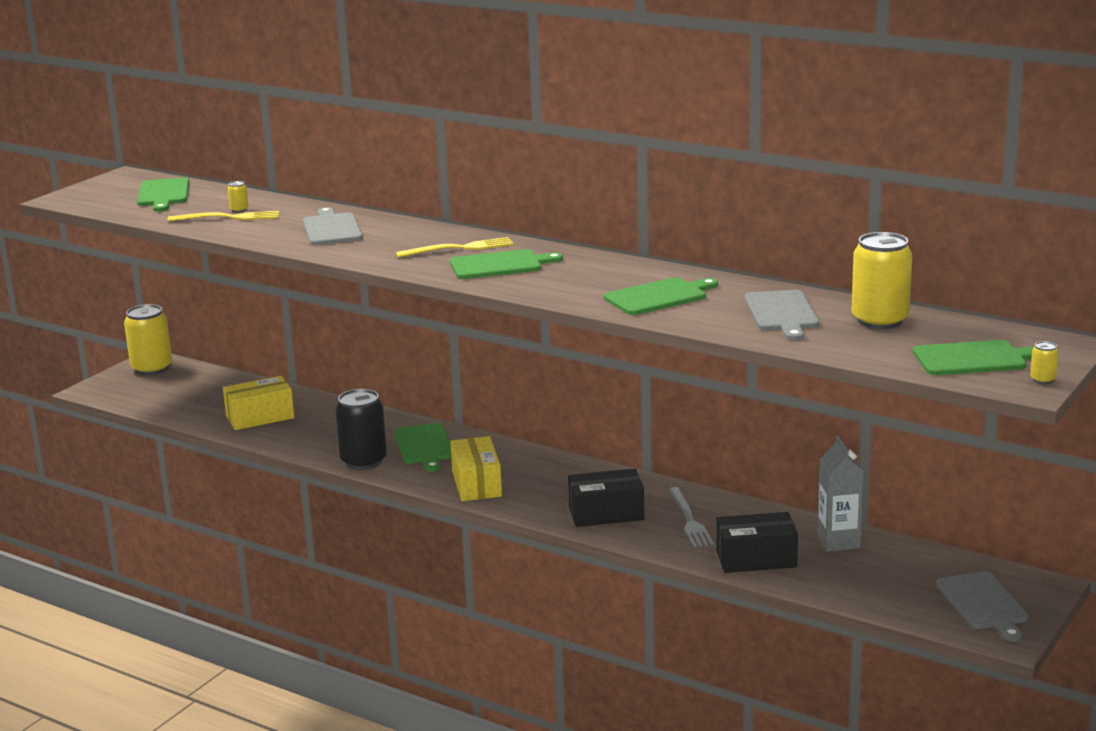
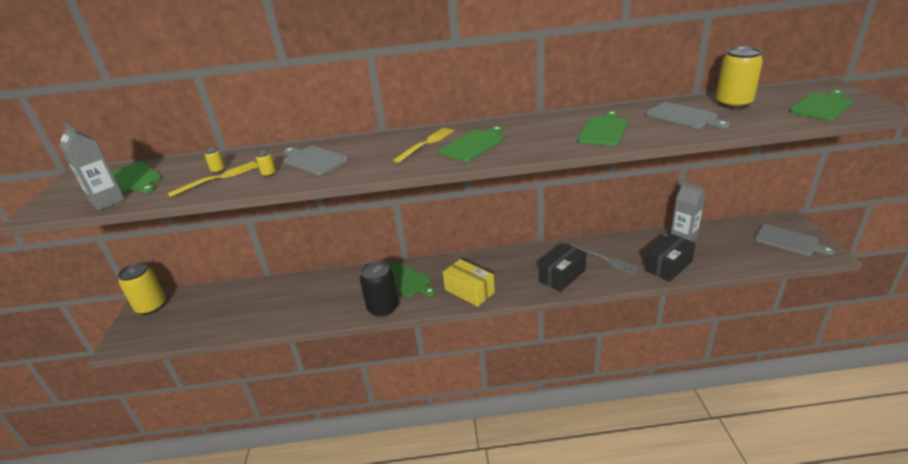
camera: 35 degrees left, 10 degrees up
(118, 208) = (107, 201): none -> grey carton
(260, 417) = (274, 308): yellow box -> none
(1042, 380) = (874, 104): yellow can -> yellow can (269, 174)

